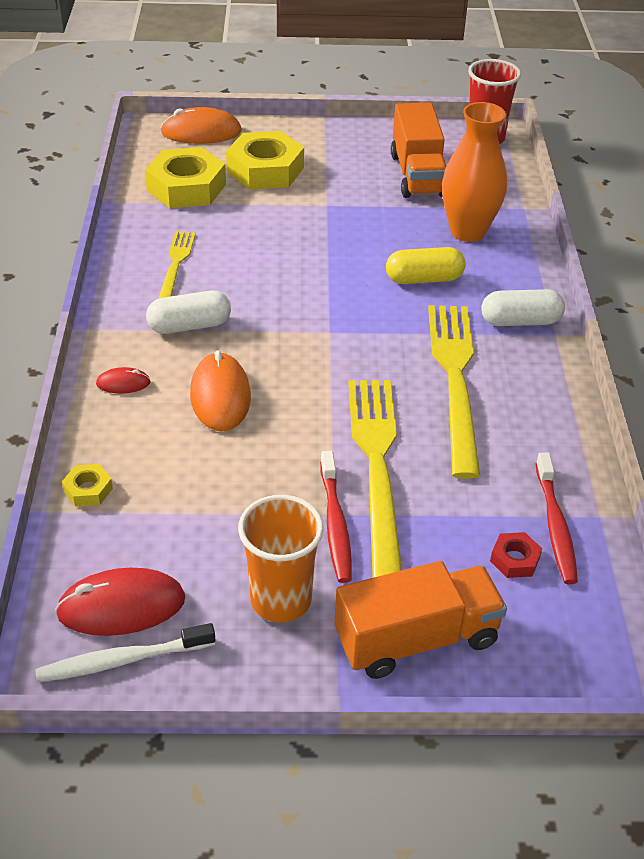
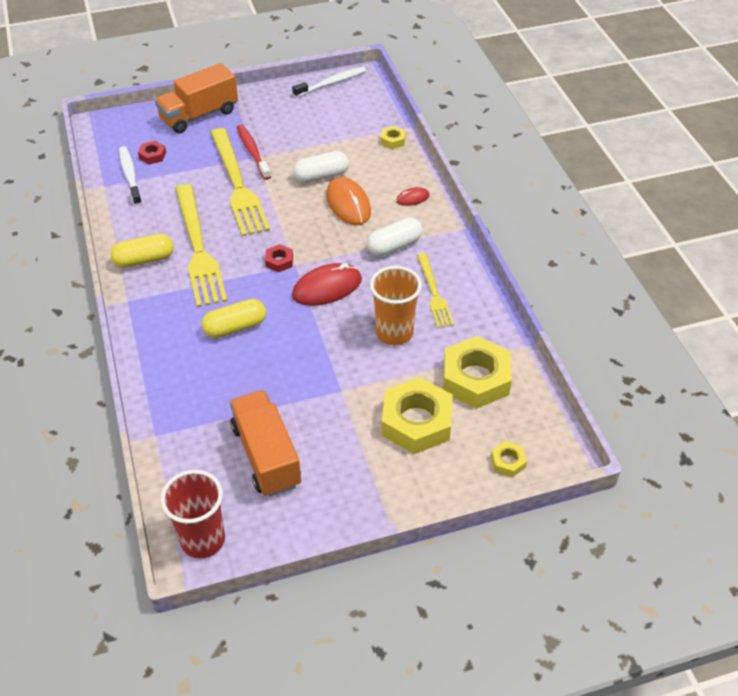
camera: 165 degrees right, 5 degrees up
(121, 606) = (344, 100): red mouse -> red mouse (327, 287)
(201, 132) = (508, 462): orange mouse -> yellow nut
(281, 600) = (269, 116): orange cup -> orange cup (394, 333)
(348, 339) = (279, 261): none -> red nut
(468, 231) = (206, 390): orange vase -> none
(520, 321) = (154, 305): white capsule -> white capsule (321, 176)
(532, 380) = (144, 260): none -> yellow capsule
(555, 525) = (130, 175): red toothbrush -> white toothbrush

